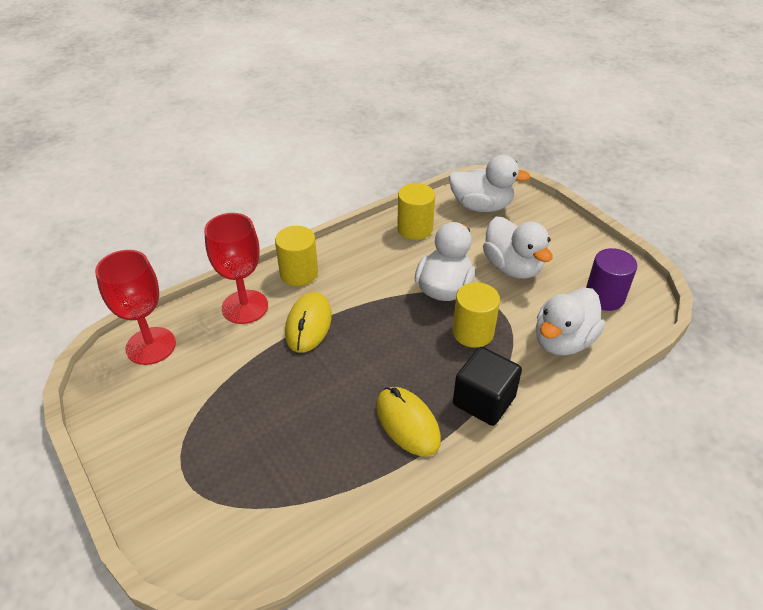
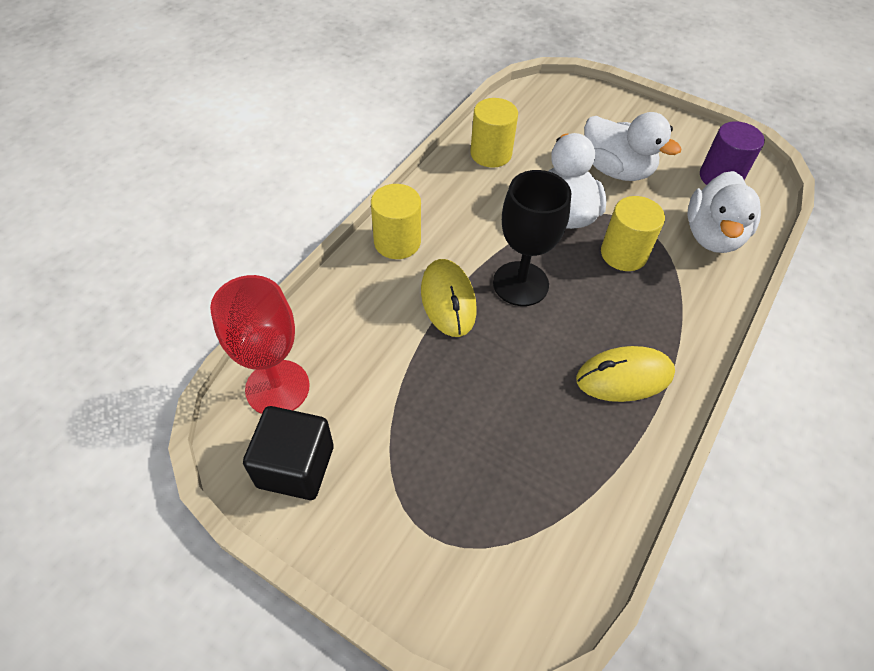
camera: 25 degrees left, 10 degrees up
(245, 307) = (361, 302): red goblet -> none
(372, 329) = (520, 284): none -> black goblet
(407, 423) = (624, 377): yellow mouse -> yellow mouse turned 45 degrees counterclockwise
(481, 206) = (543, 110): white duck -> none
(484, 401) = (681, 325): black cube -> black cube (295, 466)

